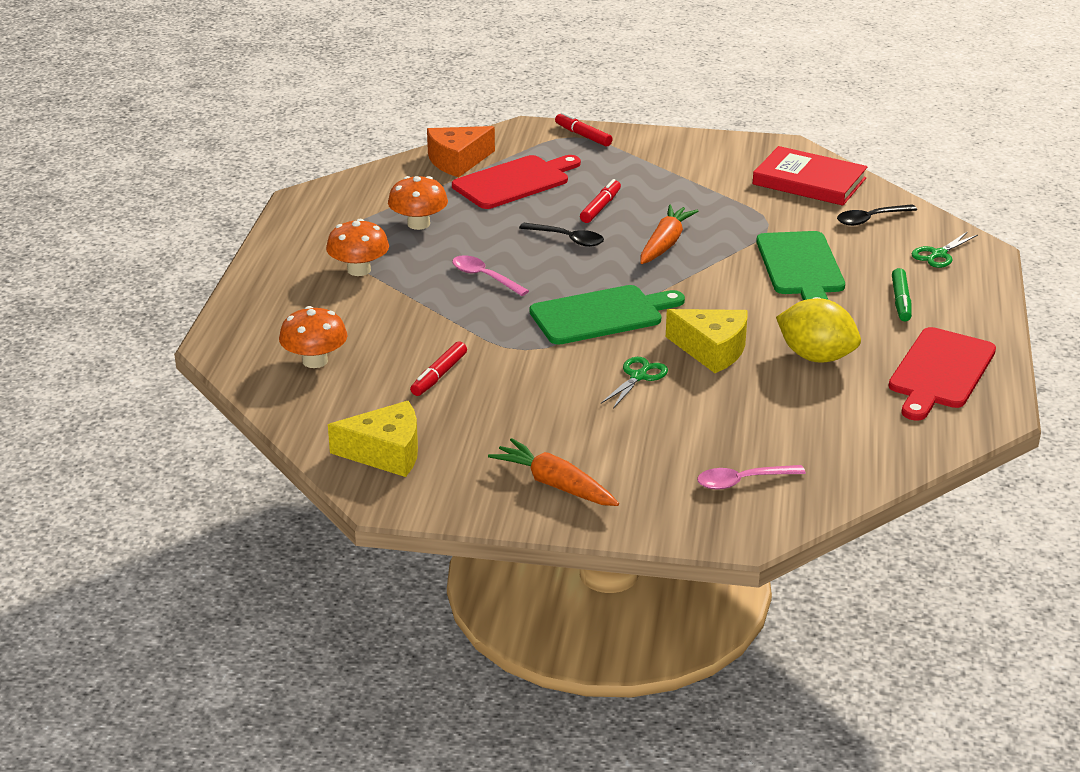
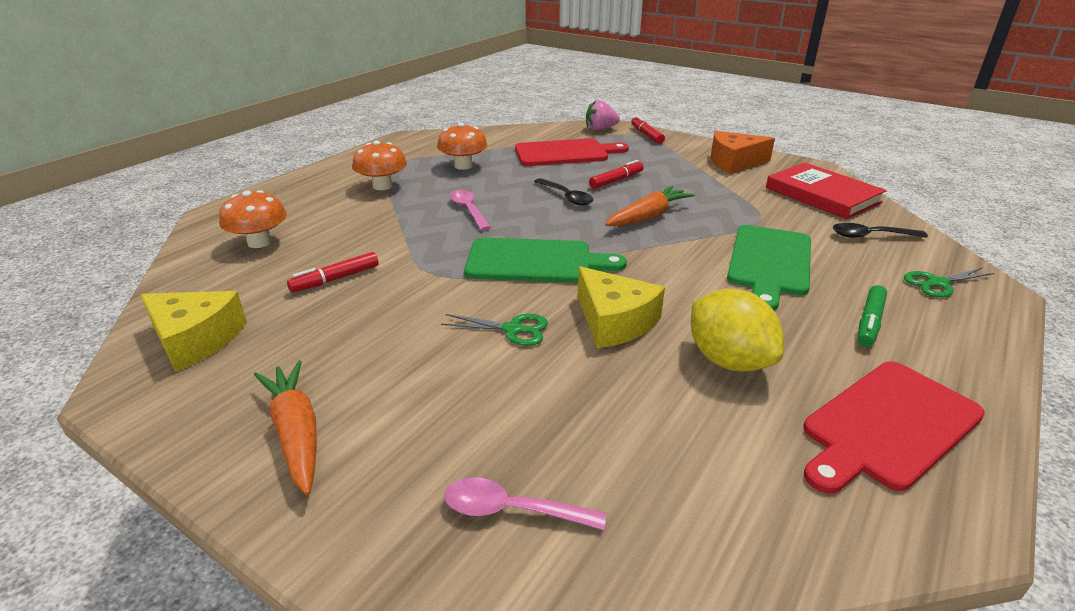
camera: 25 degrees right, 0 degrees up
(457, 161) = (537, 135): orange cheese -> orange cheese (734, 162)
(523, 137) = (600, 129): none -> pink strawberry
(638, 376) = (513, 329): green scissors -> green scissors turned 45 degrees clockwise

